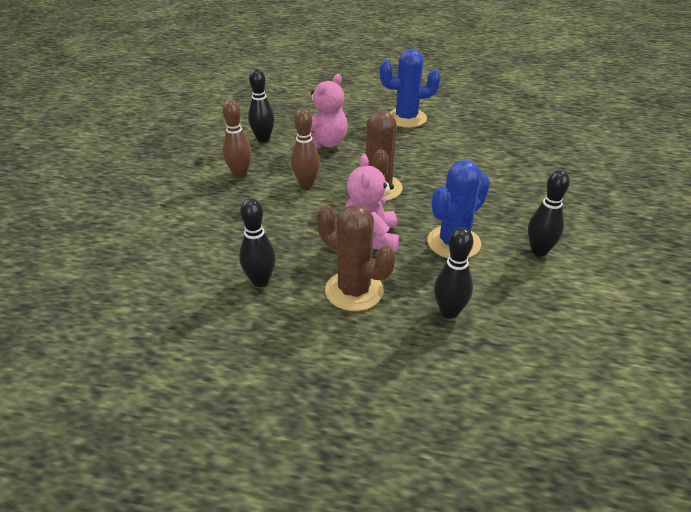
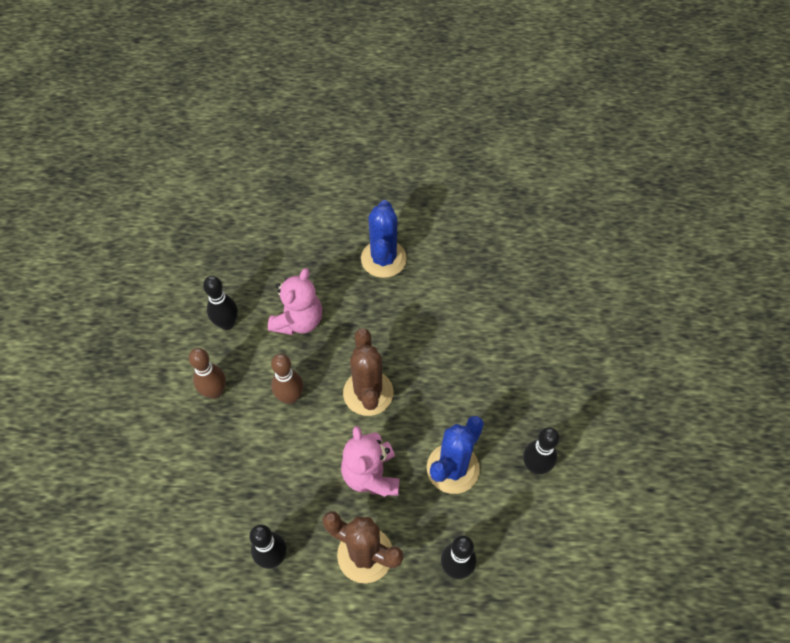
camera: 10 degrees left, 20 degrees up
(406, 118) = (383, 259): blue cactus -> blue cactus turned 75 degrees counterclockwise

